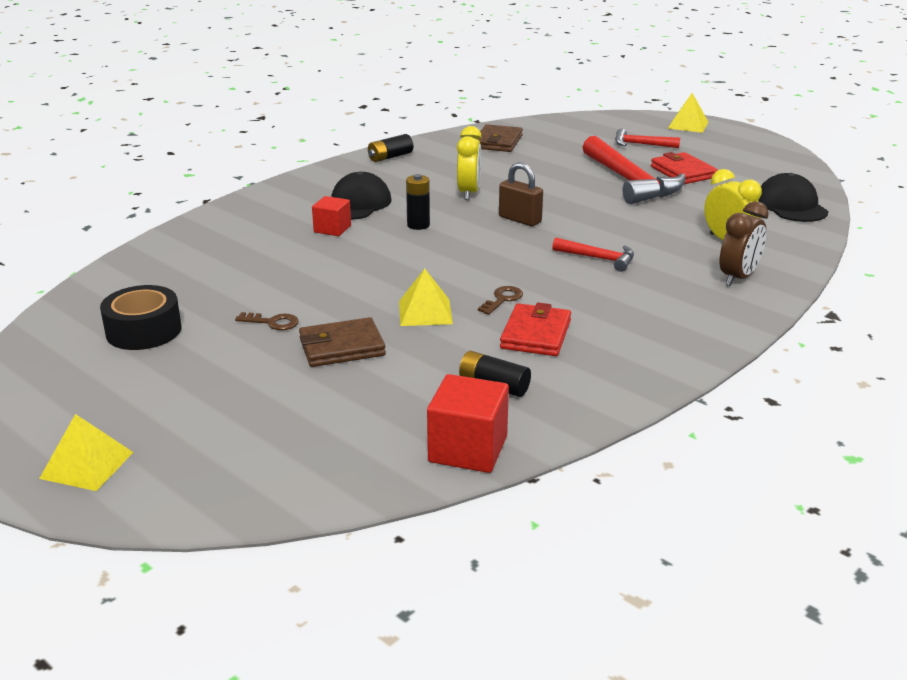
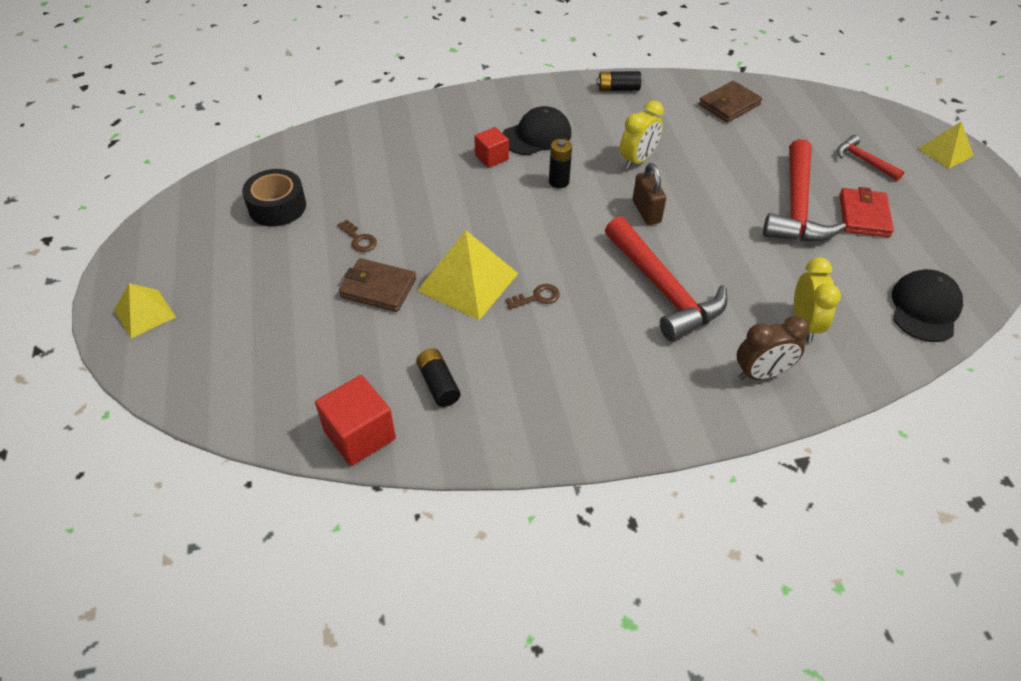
camera: 35 degrees right, 20 degrees up
(425, 312) = (468, 282): yellow pyramid -> yellow pyramid, size x1.65
(536, 334) = (522, 348): red wallet -> none
(598, 258) = (662, 289): red hammer -> red hammer, size x1.97

